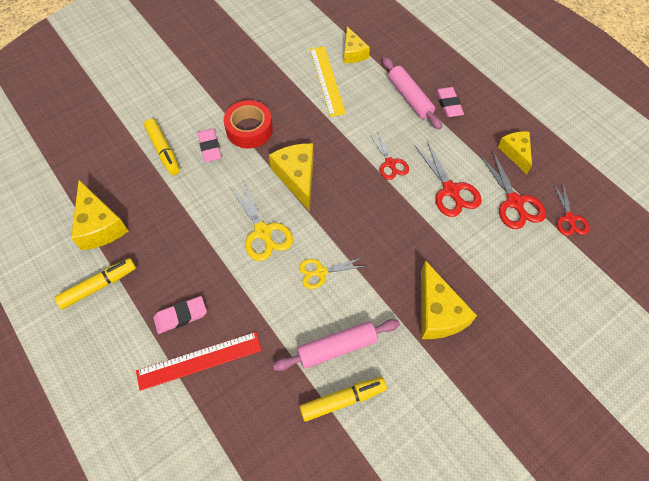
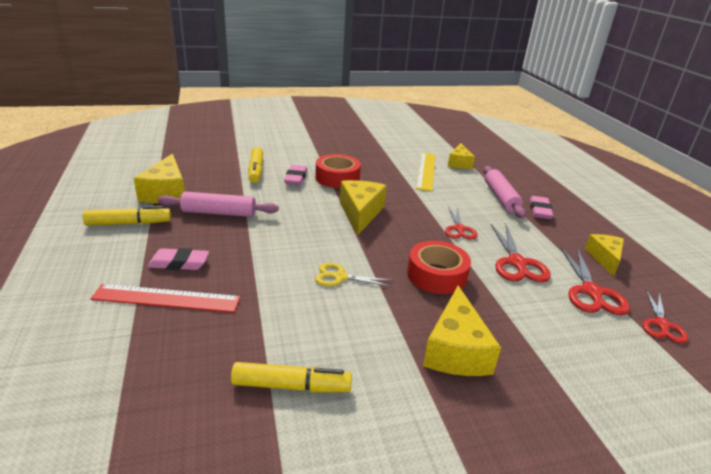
camera: 20 degrees right, 30 degrees down
(263, 232) = (302, 235): yellow scissors -> none
(337, 347) = (317, 338): pink rolling pin -> pink rolling pin (219, 213)
(394, 235) = (436, 275): none -> red tape

